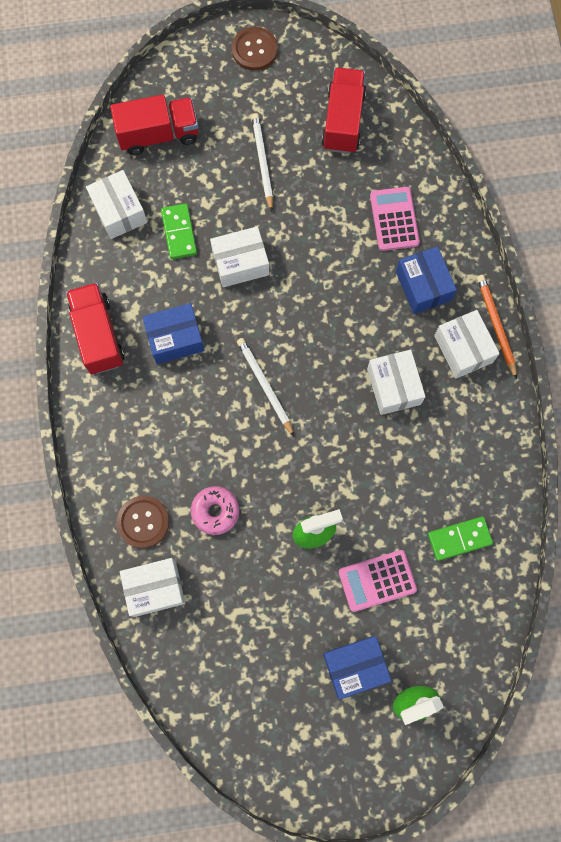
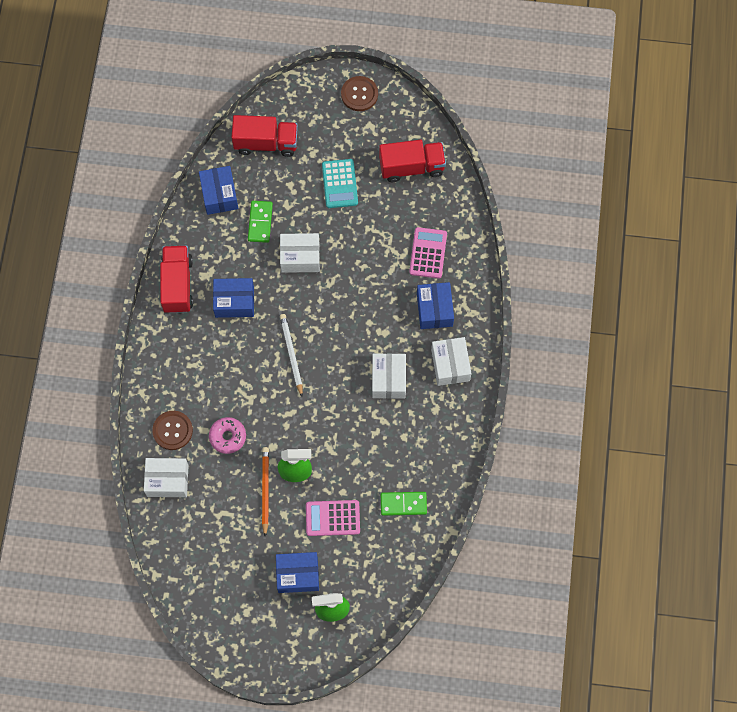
camera: 15 degrees right, 5 degrees down
(119, 211) = (219, 195): white box -> blue box
(262, 162) = (339, 184): white pencil -> turquoise calculator
(343, 121) = (411, 167): red truck -> red truck turned 60 degrees clockwise
(496, 325) = (481, 354): orange pencil -> orange pencil (265, 490)

